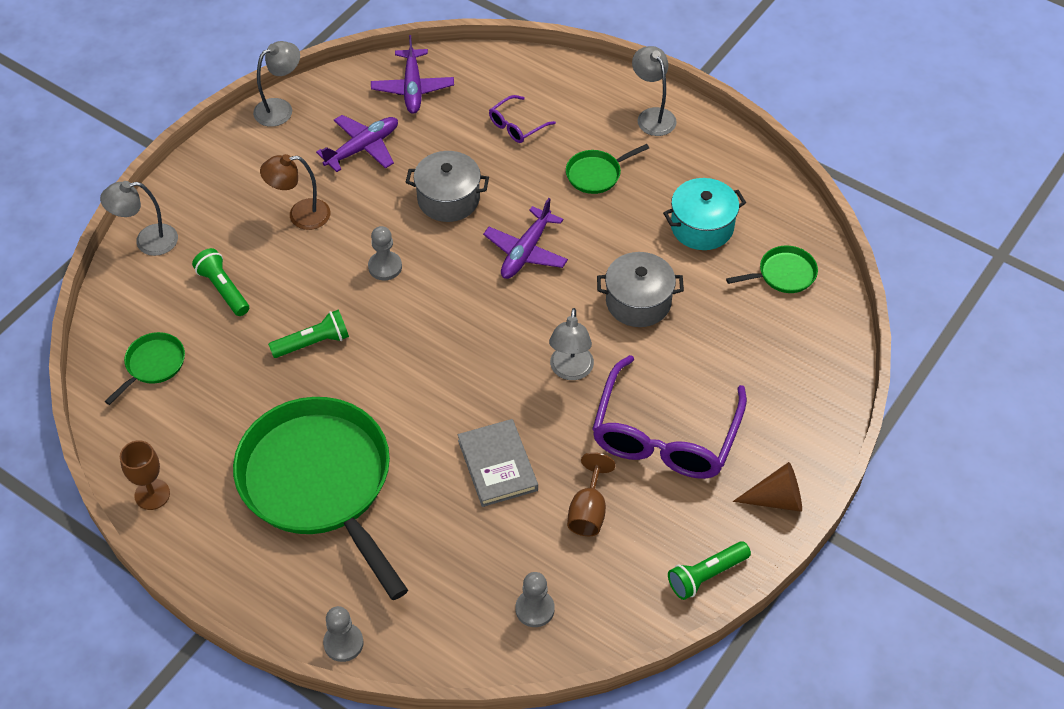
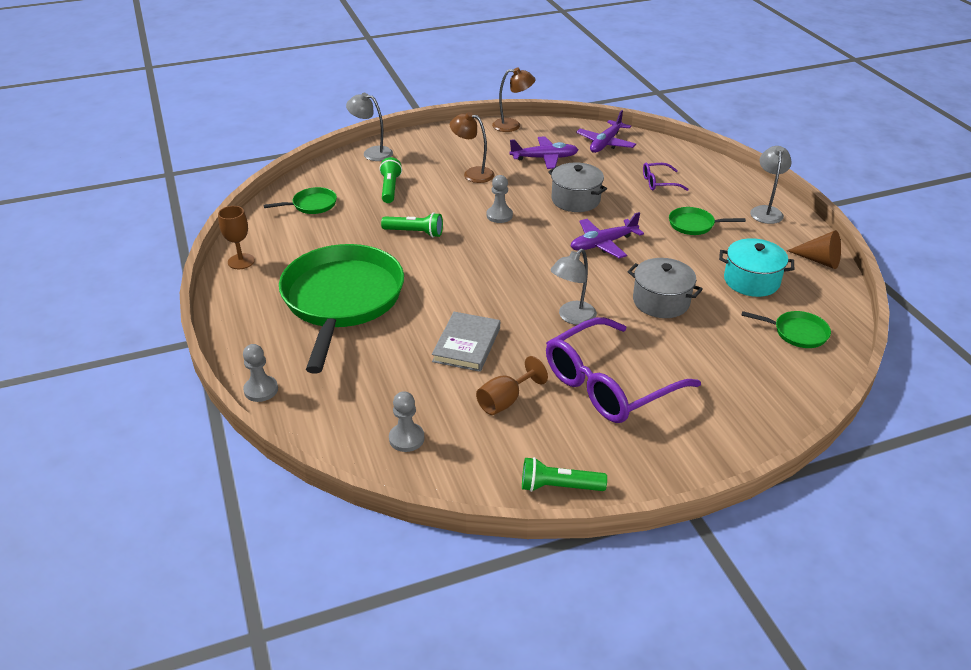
camera: 35 degrees right, 15 degrees down
(280, 108) = (512, 125): grey lamp -> brown lamp
(776, 499) = (665, 467): brown cone -> brown cone (819, 260)

